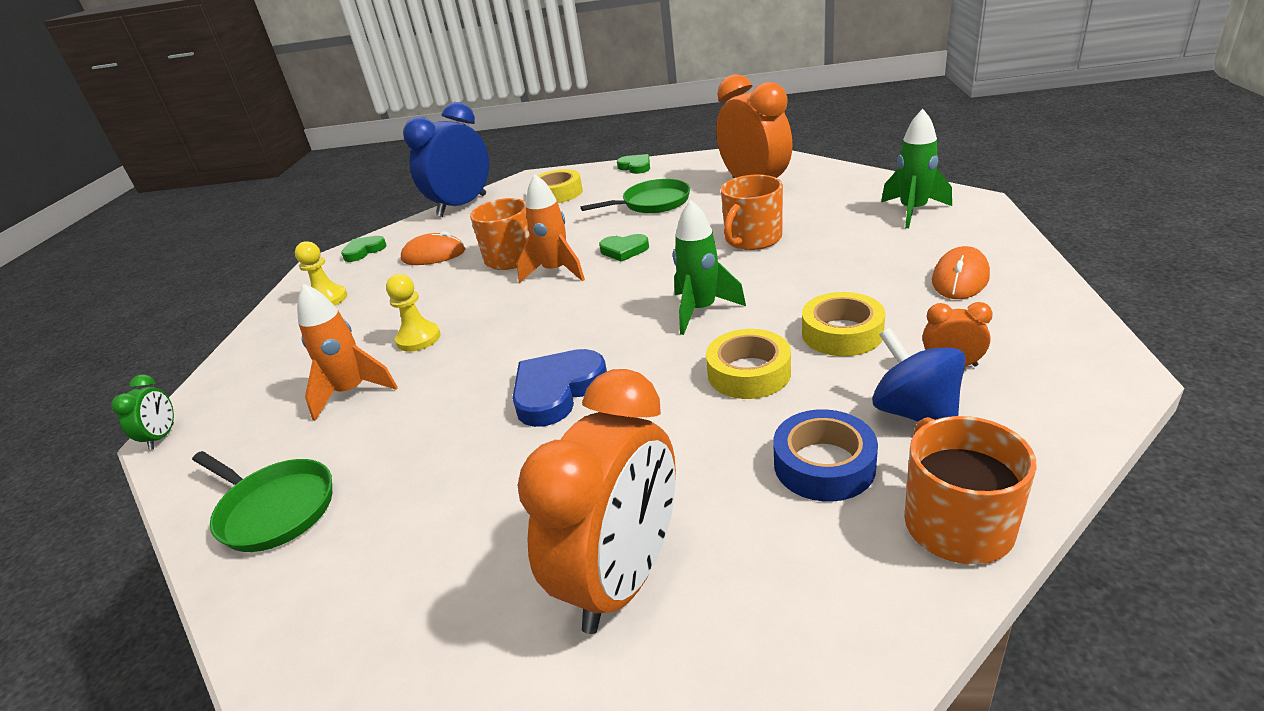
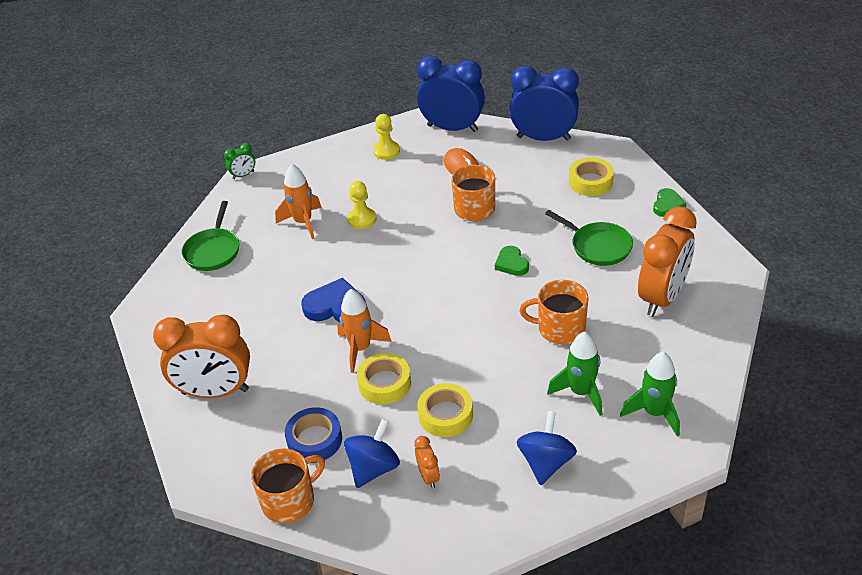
camera: 60 degrees right, 10 degrees up
(364, 251) = (452, 128): green heart -> blue clock
(556, 272) = (466, 242): orange rocket -> orange rocket (360, 349)
(701, 310) = (445, 336): green rocket -> green rocket (581, 392)
(960, 279) = (546, 462): orange mouse -> blue spinning top

